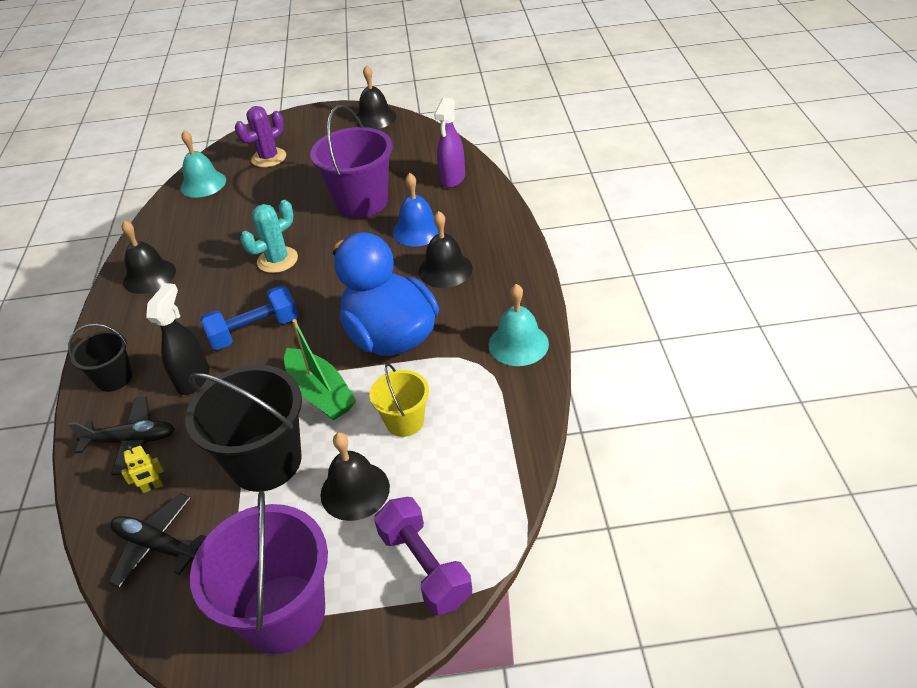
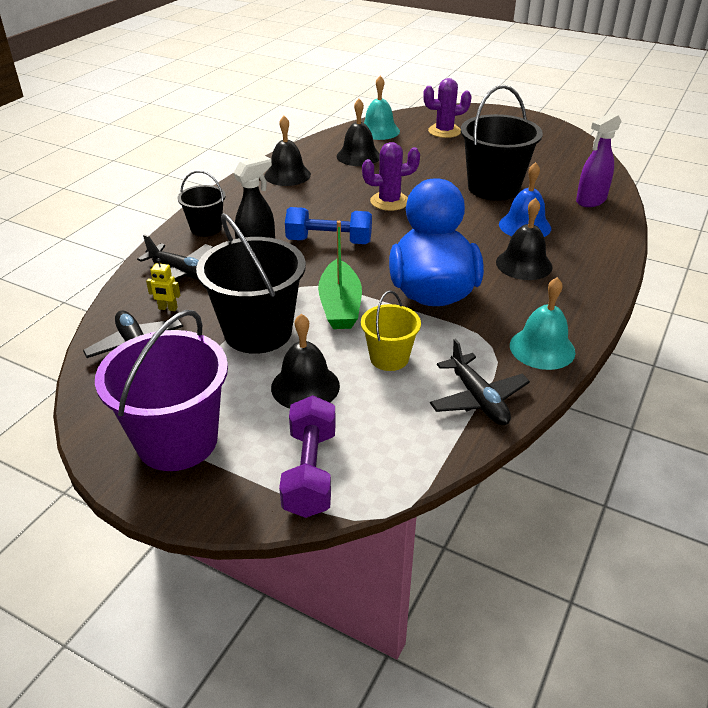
camera: 30 degrees right, 5 degrees down
(277, 260) = (389, 201): turquoise cactus -> purple cactus
(361, 202) = (493, 188): purple bucket -> black bucket
(375, 118) = (558, 133): black bell -> black bell (358, 156)
(504, 418) = (478, 399): none -> black plane

